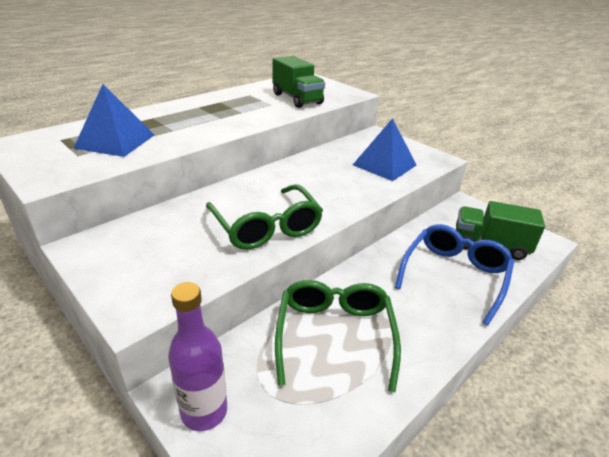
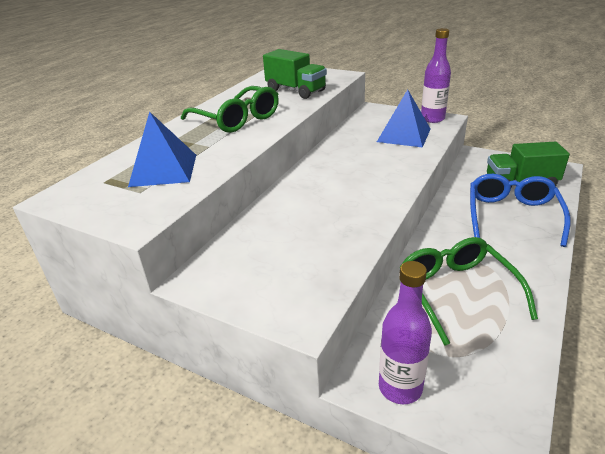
camera: 15 degrees left, 0 degrees up
(266, 227) = (351, 215): green glasses -> green glasses (237, 119)
(427, 156) = (432, 119): none -> purple bottle

